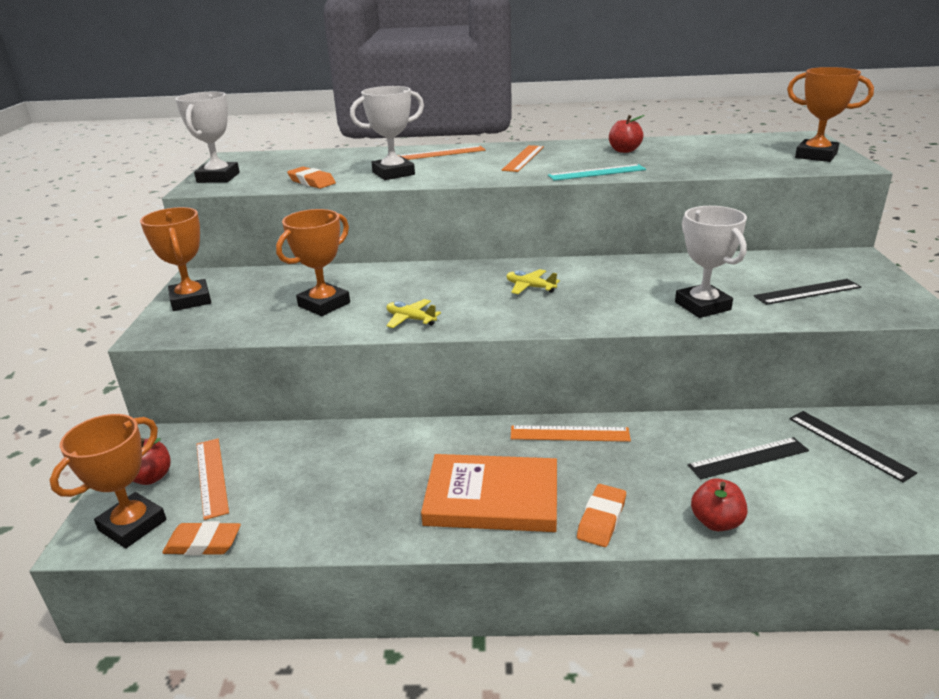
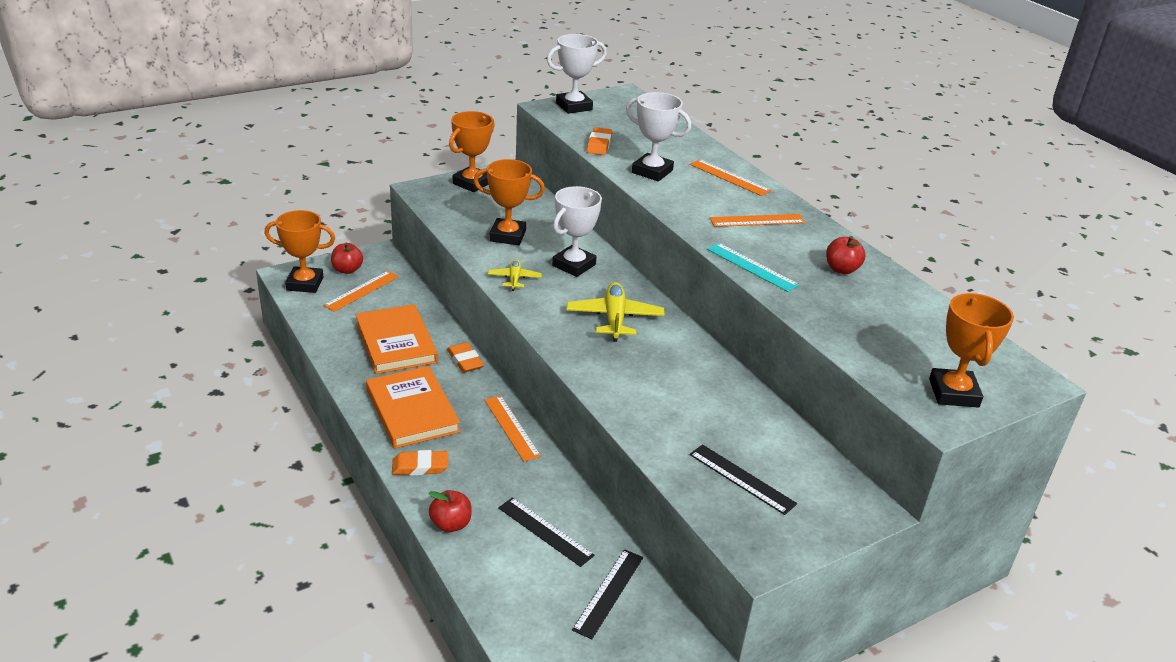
camera: 55 degrees right, 5 degrees up
(203, 543) = (305, 314): orange eraser -> orange eraser (465, 361)
(348, 475) = (396, 342): none -> orange book
(530, 287) = (614, 318): yellow plane -> yellow plane, size x1.74
(702, 306) = (655, 417): white trophy -> white trophy (574, 265)

